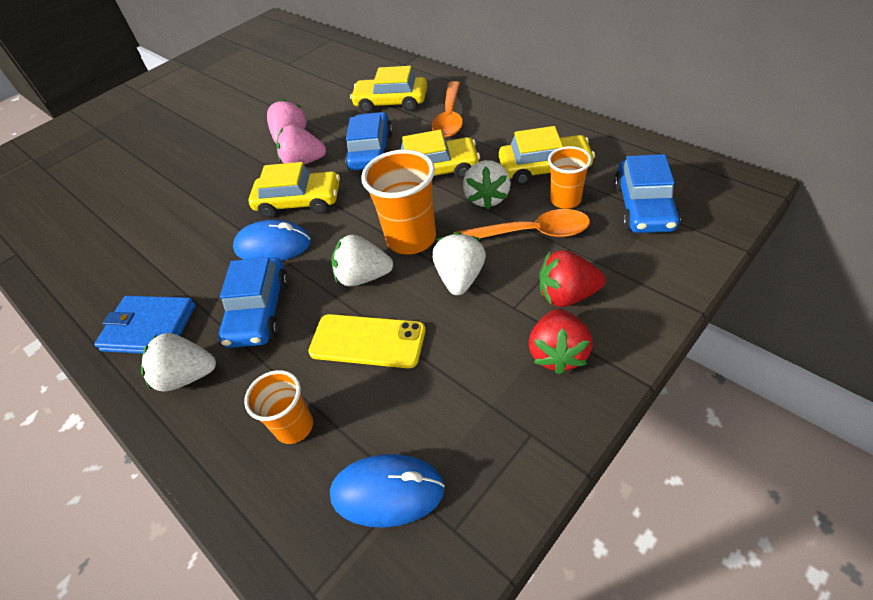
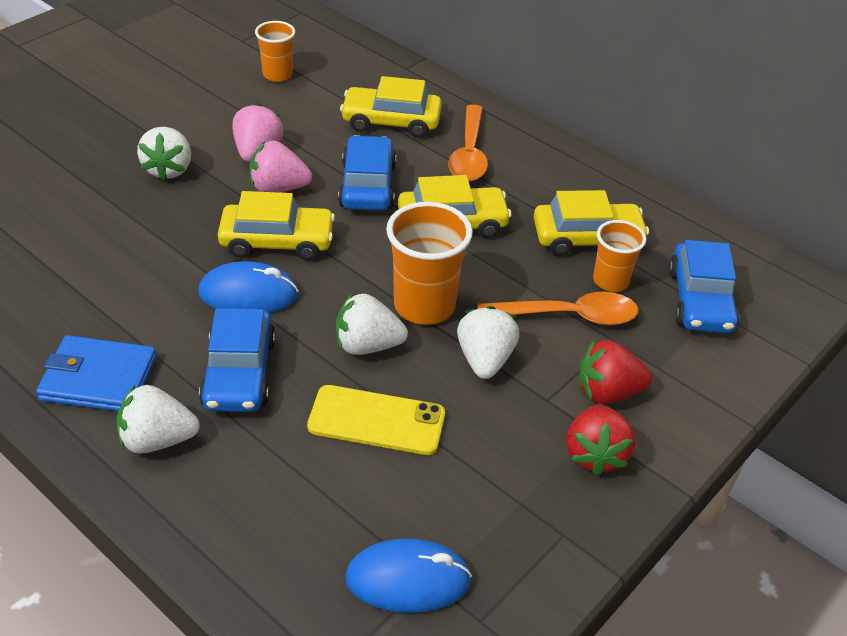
camera: 10 degrees left, 5 degrees down
(294, 426) = (296, 506): orange cup -> orange cup (277, 75)
(487, 198) = (516, 266): white strawberry -> white strawberry (168, 169)

